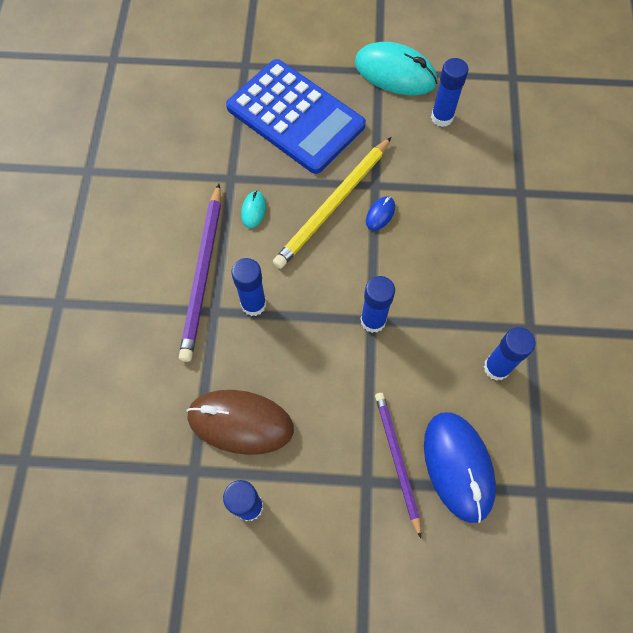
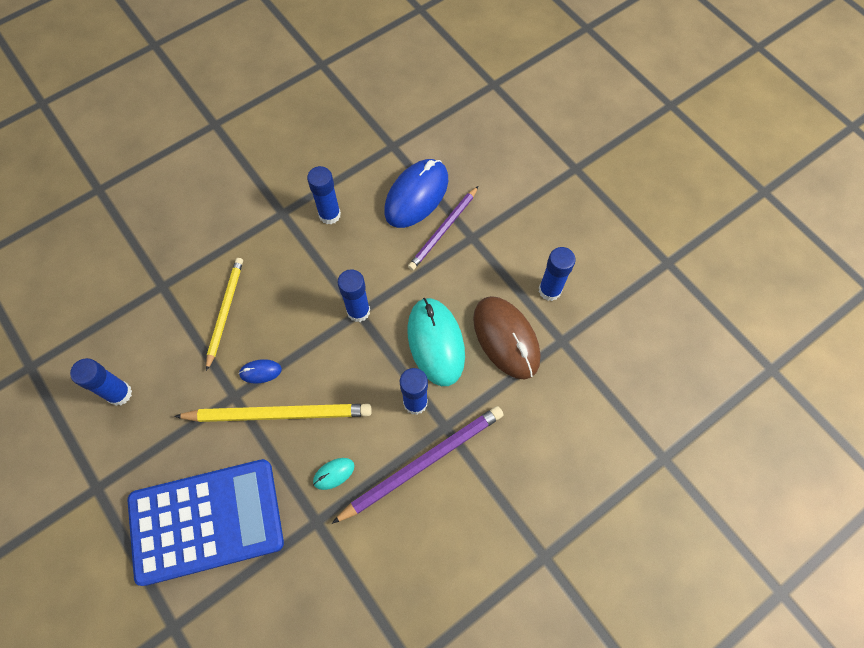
camera: 130 degrees left, 0 degrees up
(295, 117) = (206, 521): blue calculator -> blue calculator turned 75 degrees clockwise
(395, 73) = (89, 470): turquoise mouse -> turquoise mouse (436, 342)
(458, 222) = (225, 311): none -> yellow pencil

